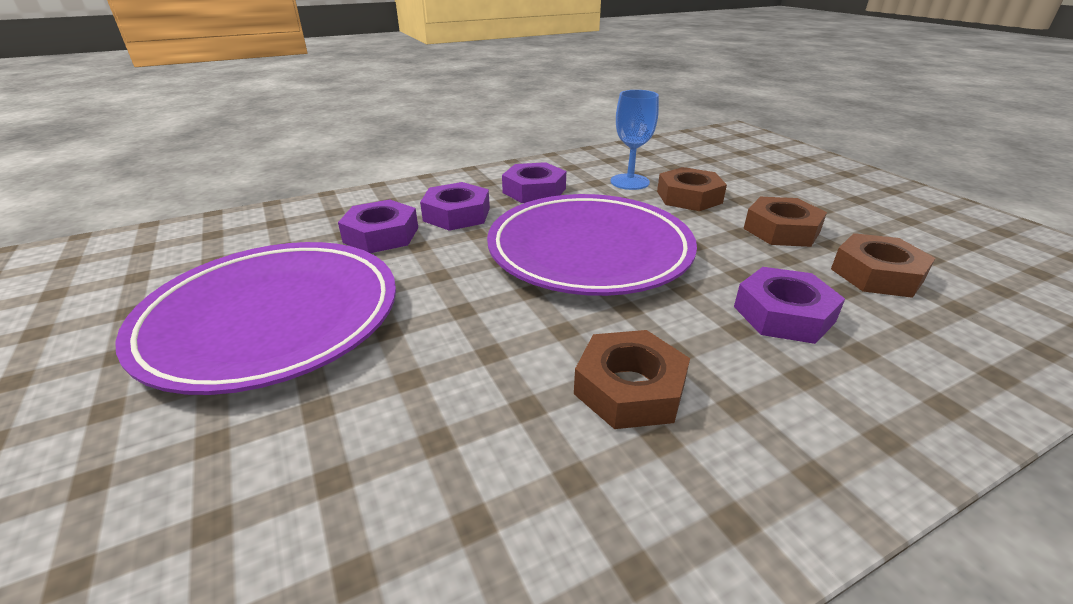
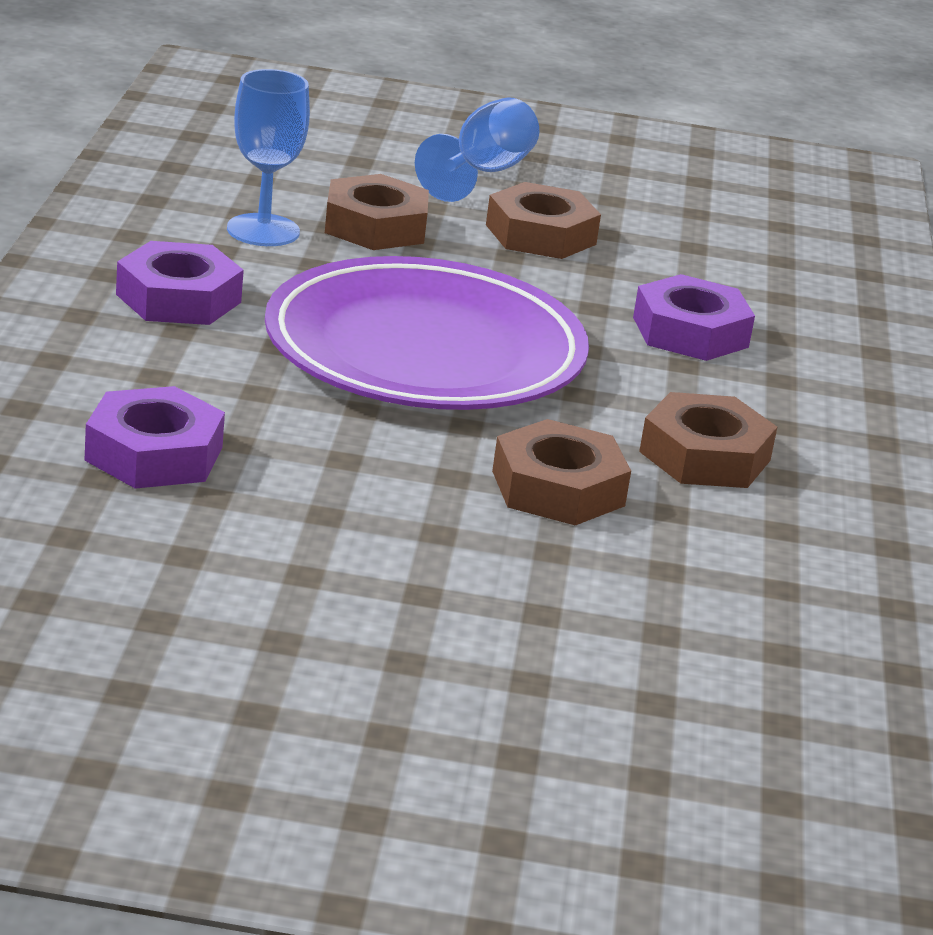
camera: 60 degrees left, 5 degrees down
(272, 319) = (309, 594): purple plate -> none
(457, 214) = (171, 380): purple nut -> none
(804, 196) = (483, 173): none -> blue goblet
(876, 274) = (688, 253): brown nut -> brown nut (558, 488)

